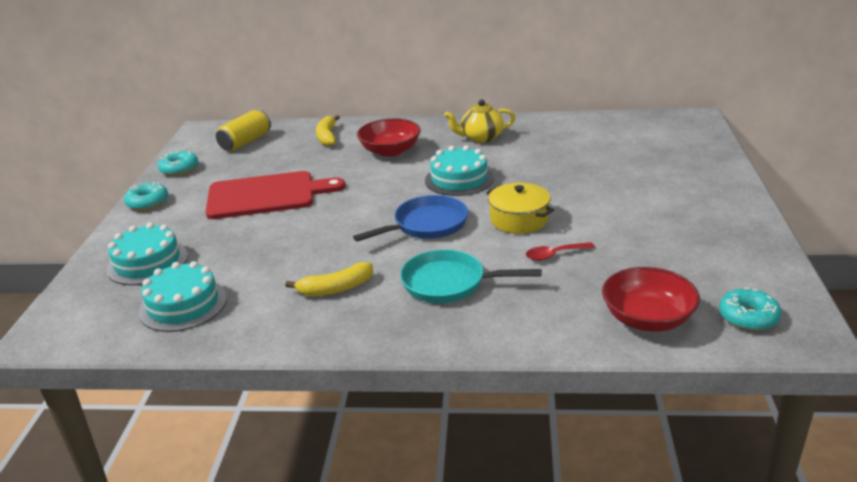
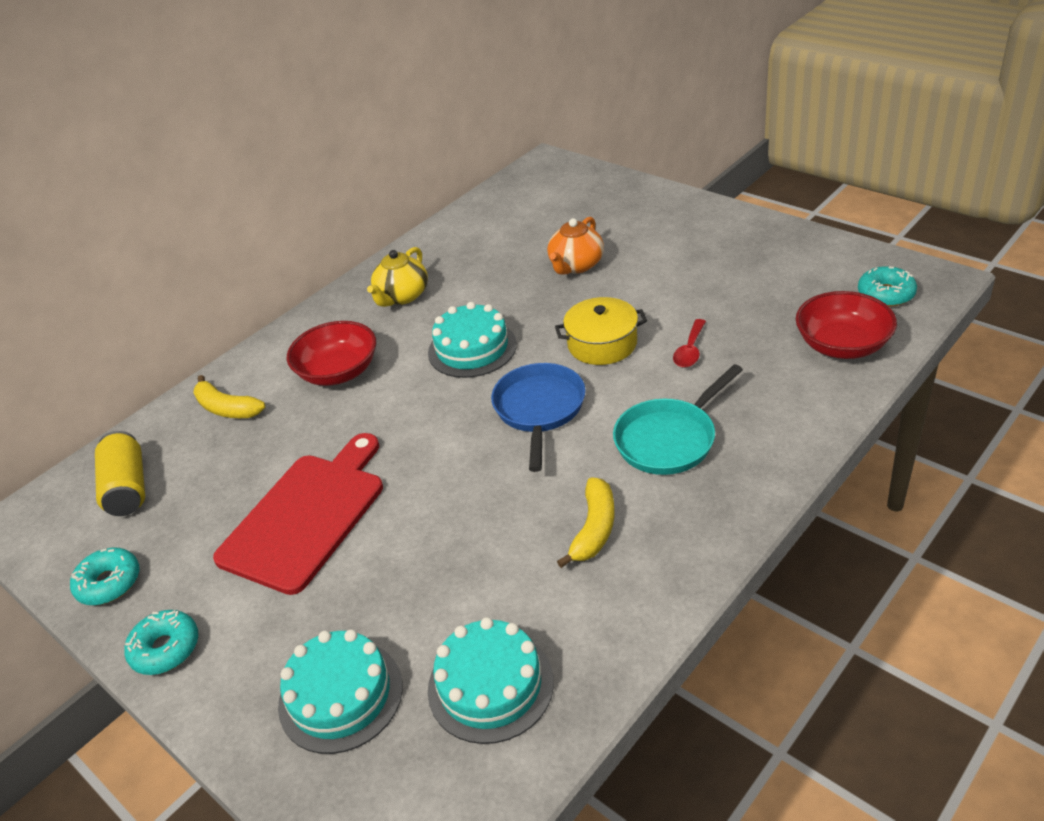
camera: 50 degrees left, 10 degrees up
(591, 176) = (576, 265): none -> orange teapot

